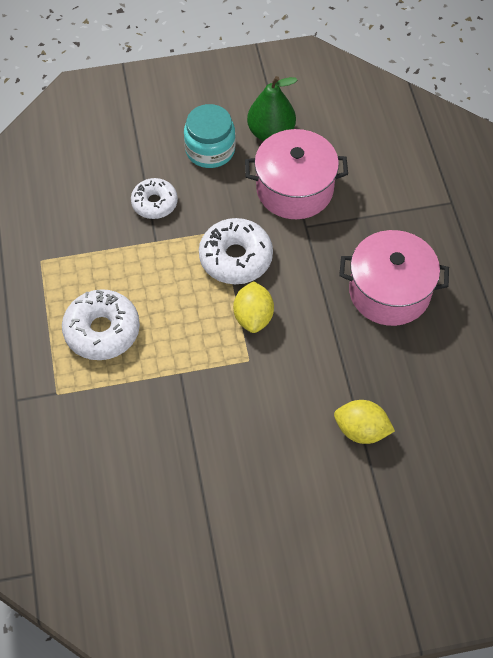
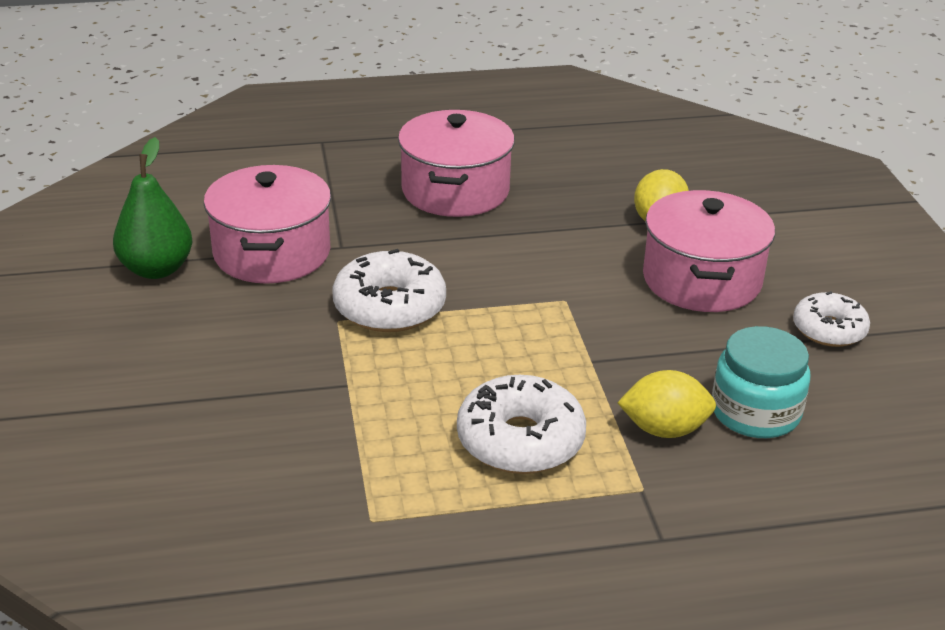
camera: 90 degrees left, 25 degrees down
(154, 203) = (268, 385): white donut -> white donut (829, 329)
(210, 150) = (172, 327): turquoise jar -> turquoise jar (755, 412)
(253, 317) = (494, 294): yellow lemon -> yellow lemon (664, 429)
(279, 452) = (701, 280): none -> pink pot

